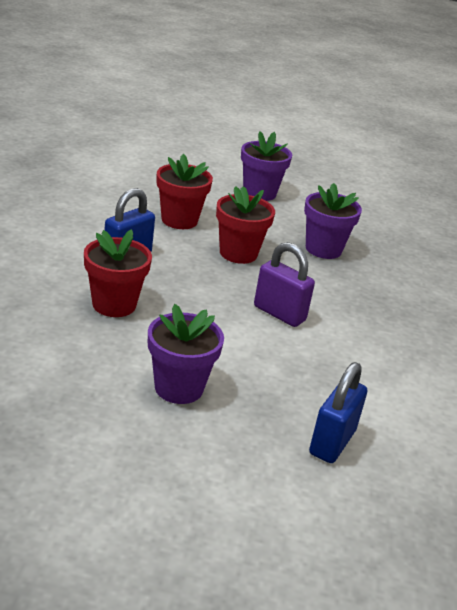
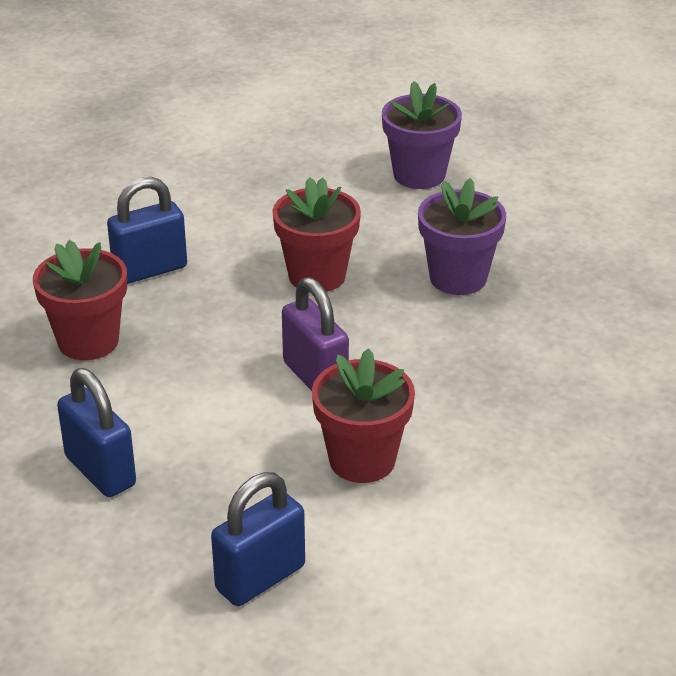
camera: 25 degrees right, 5 degrees up
(178, 388) = (100, 471): purple flower pot -> blue padlock
(179, 220) = (262, 215): red flower pot -> red flower pot (362, 460)

